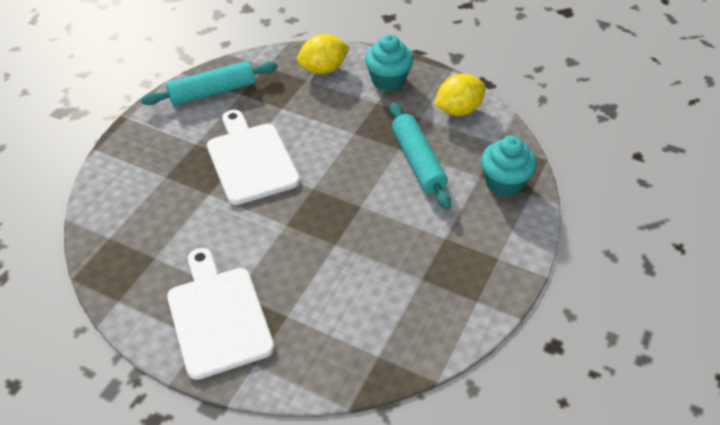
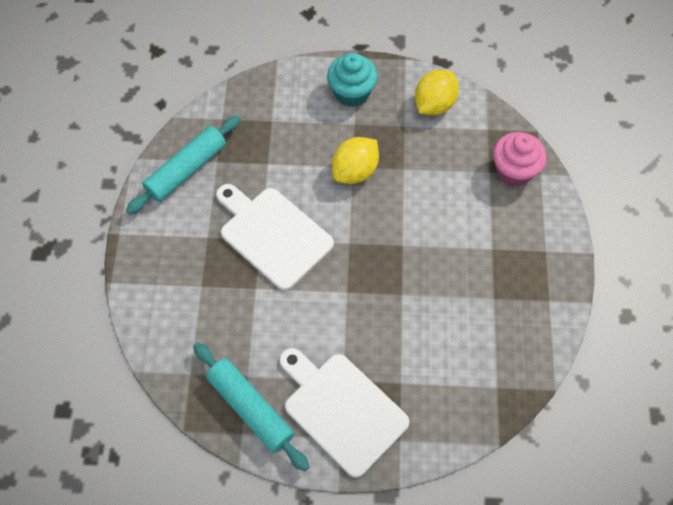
camera: 25 degrees left, 15 degrees up
(323, 69) = (281, 102): yellow lemon -> yellow lemon (355, 171)
(418, 162) = (428, 177): turquoise rolling pin -> turquoise rolling pin (251, 408)
(504, 183) = (514, 171): turquoise cupcake -> pink cupcake

